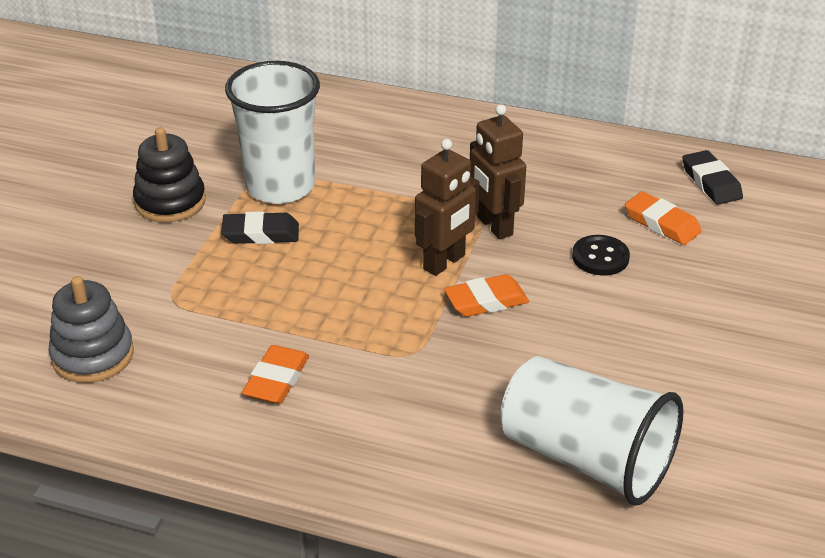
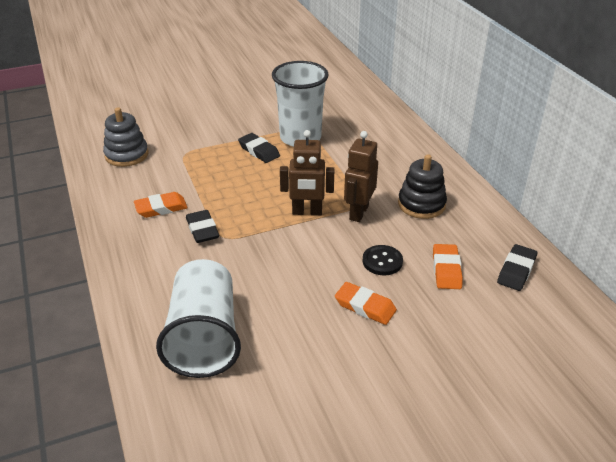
camera: 50 degrees right, 0 degrees up
(170, 202) = (250, 118): black stacking toy -> black stacking toy (421, 204)
(373, 364) = (202, 230): none -> black eraser
(486, 301) = (293, 240): orange eraser -> orange eraser (365, 306)

